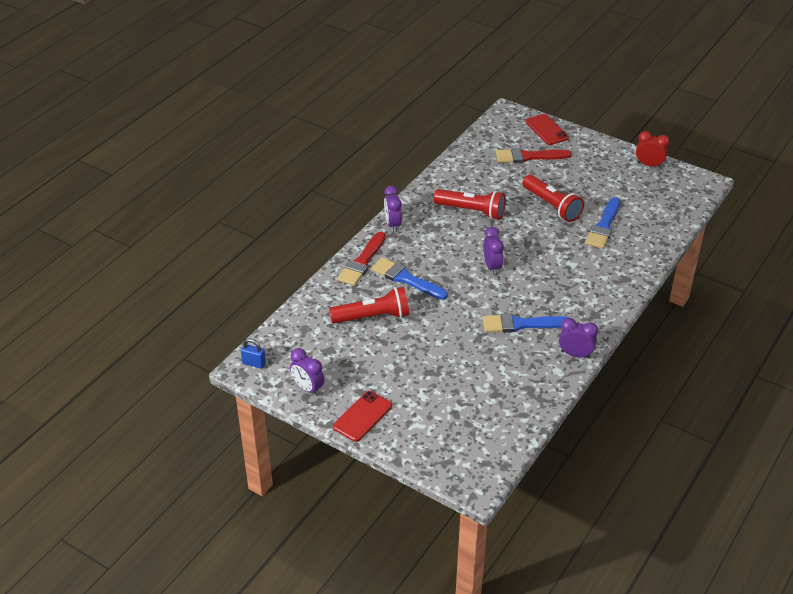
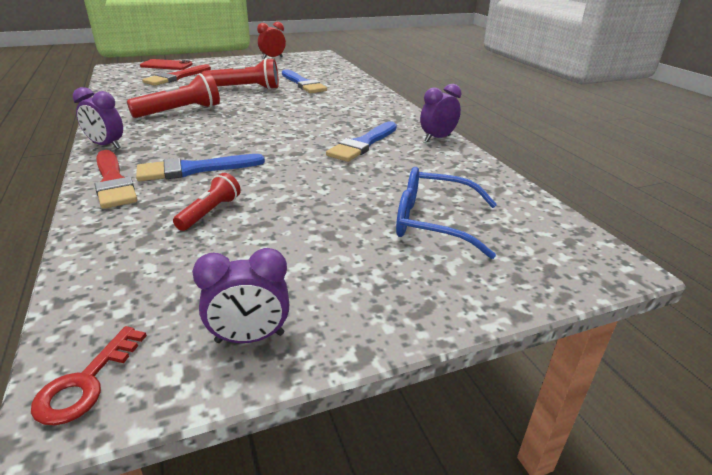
camera: 55 degrees left, 10 degrees down
(254, 363) = (86, 382): blue padlock -> red key
(362, 416) = (385, 306): red phone -> none
(373, 317) = (210, 212): red flashlight -> red flashlight, size x0.60
(450, 402) = (433, 222): none -> blue glasses
(492, 266) = (265, 128): purple clock -> none

